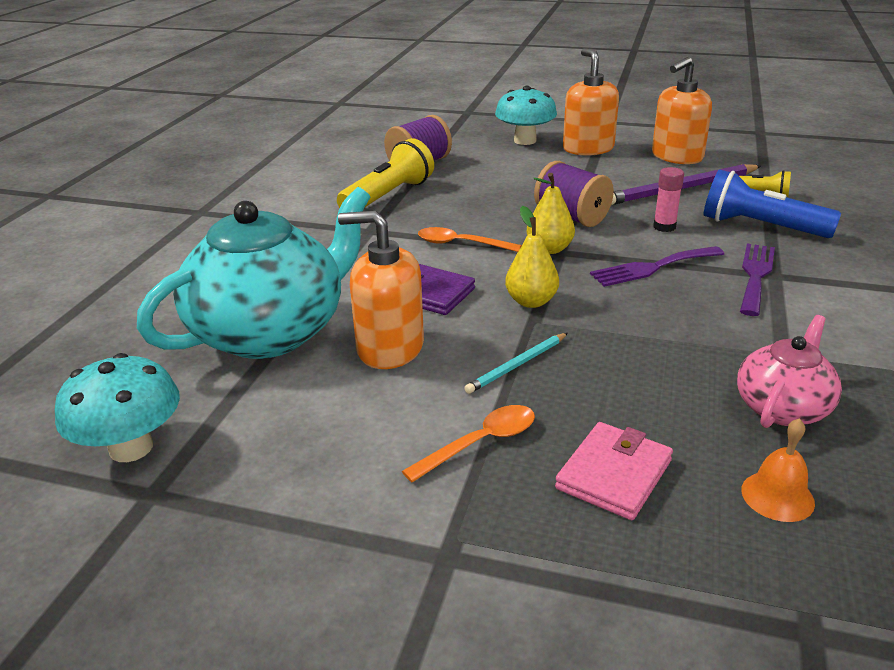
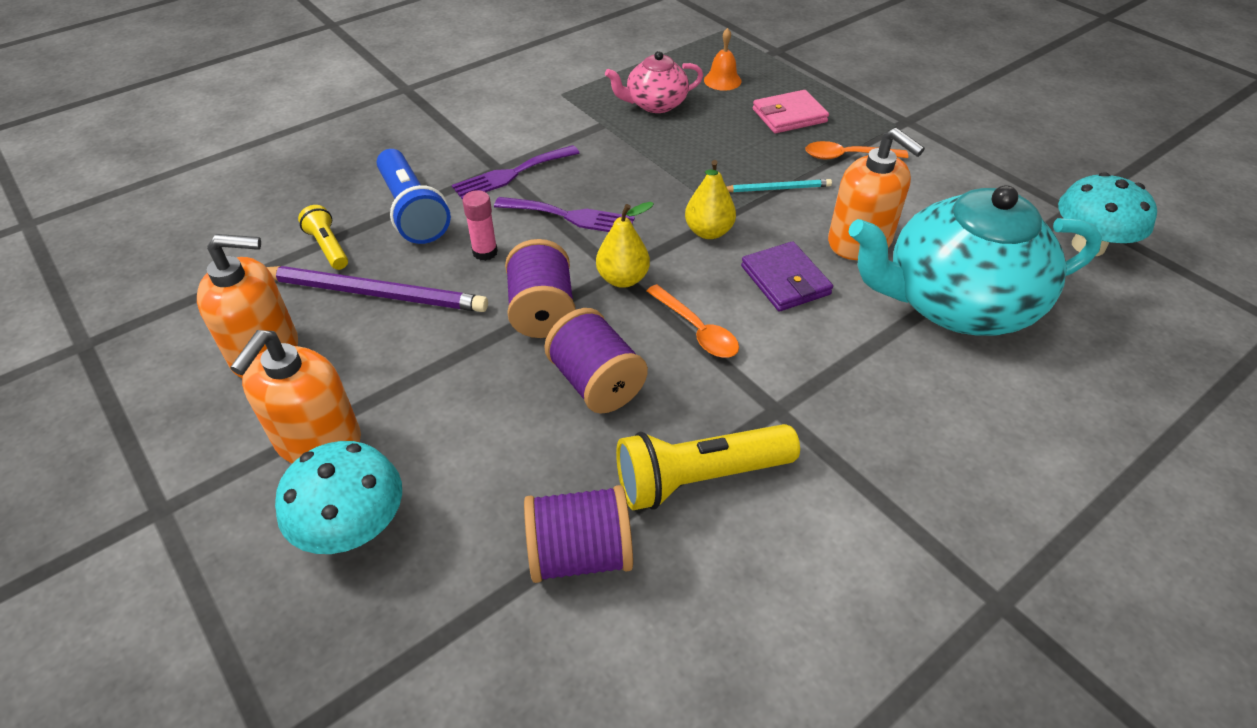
camera: 145 degrees left, 15 degrees up
(489, 204) = (596, 383): none -> purple spool

